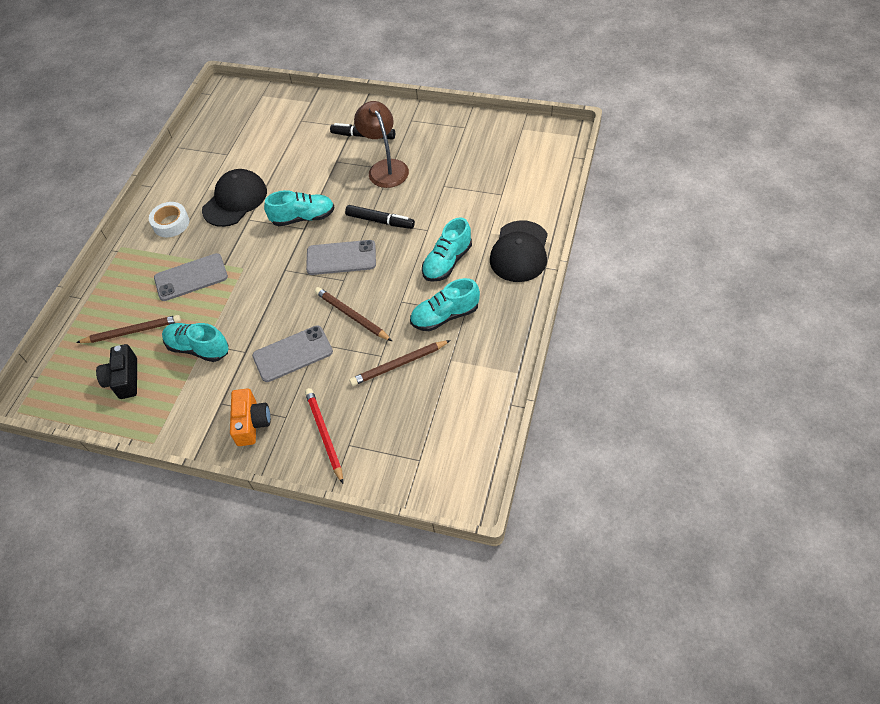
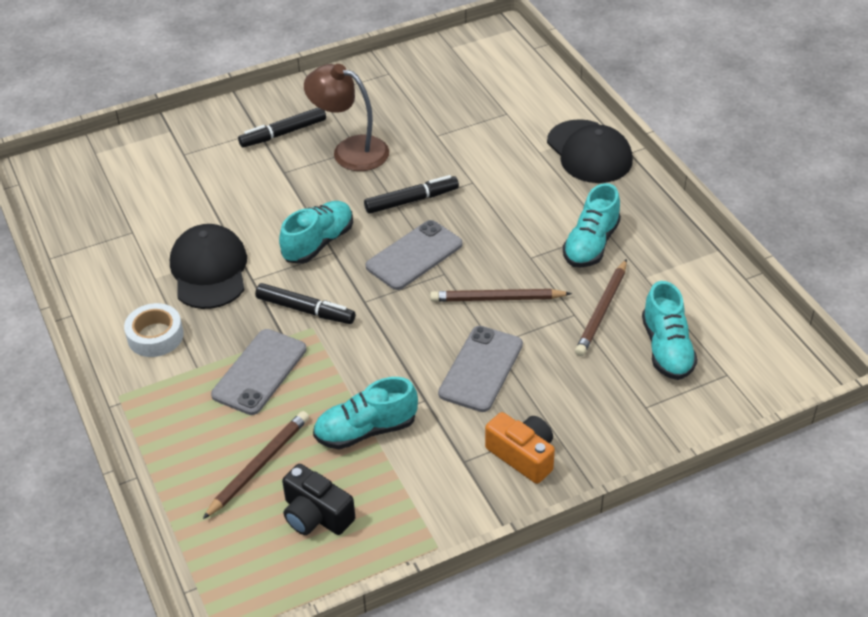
camera: 45 degrees left, 10 degrees down
(251, 255) = (305, 310): none -> black marker
(324, 434) = (611, 414): red pencil -> none
(447, 262) = (531, 198): turquoise shoe -> turquoise shoe (666, 349)

